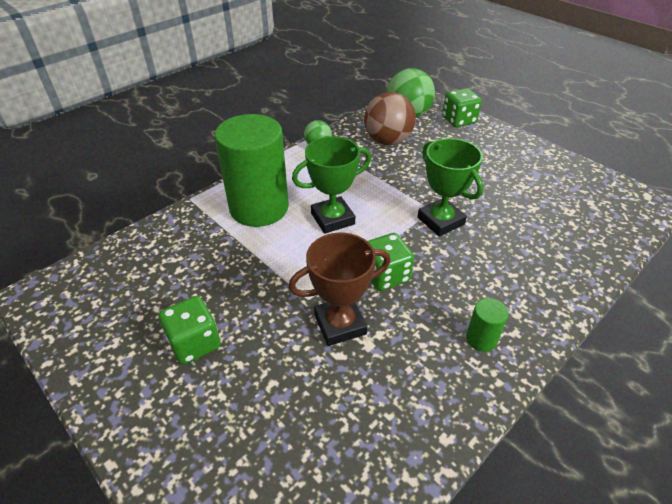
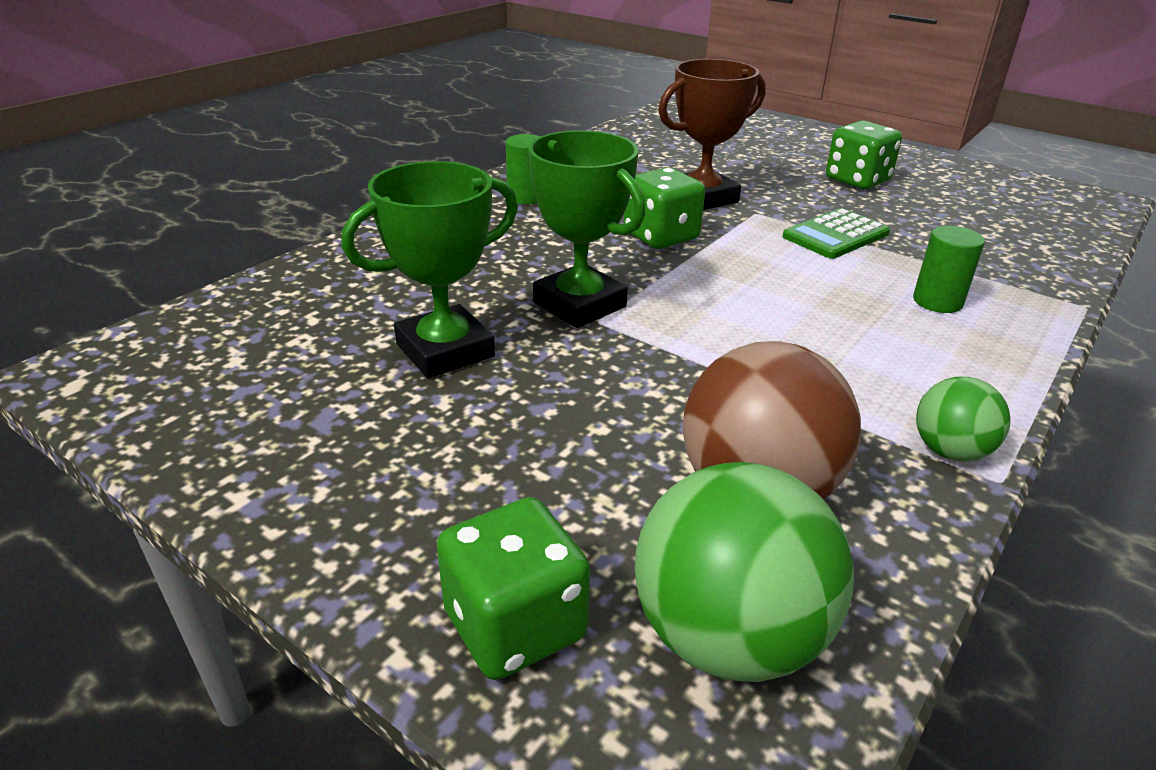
camera: 170 degrees right, 10 degrees down
(259, 208) = (937, 301): green cylinder -> green cylinder, size x0.41
(270, 267) = (835, 235): none -> green calculator
(332, 219) = (785, 294): green trophy -> green trophy (445, 350)

